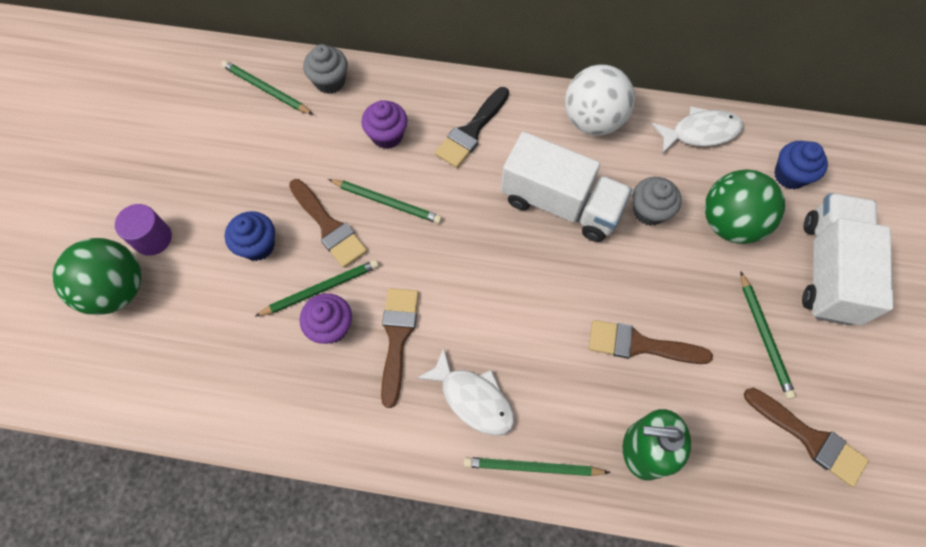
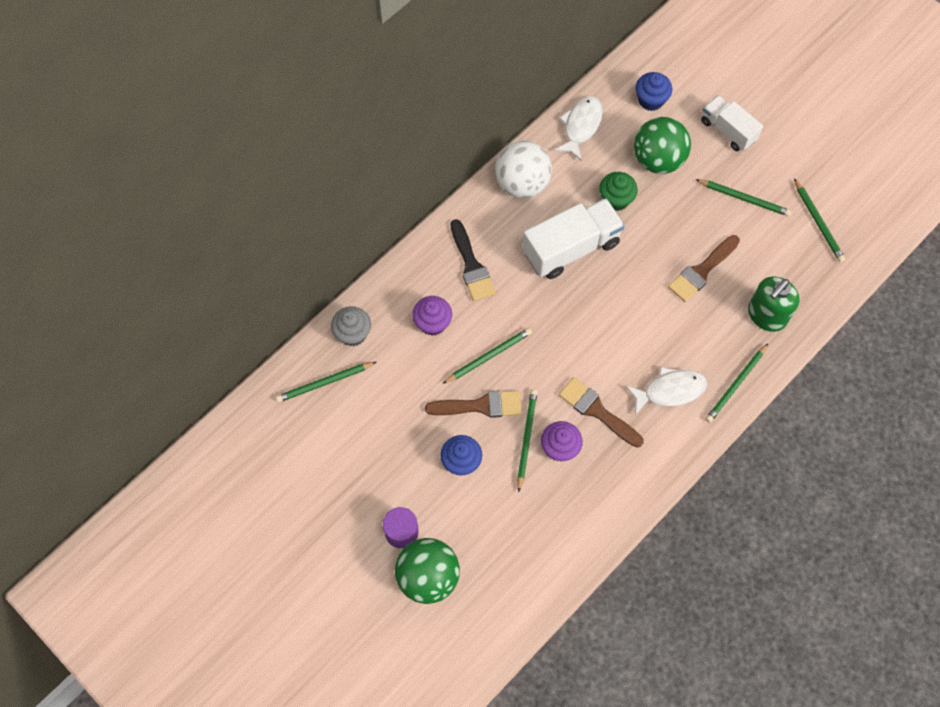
camera: 55 degrees left, 0 degrees up
(649, 211) = (616, 199): grey cupcake -> green cupcake
(809, 438) = (818, 222): brown brush -> green pencil
(828, 270) = (728, 130): white truck -> white truck, size x0.63

